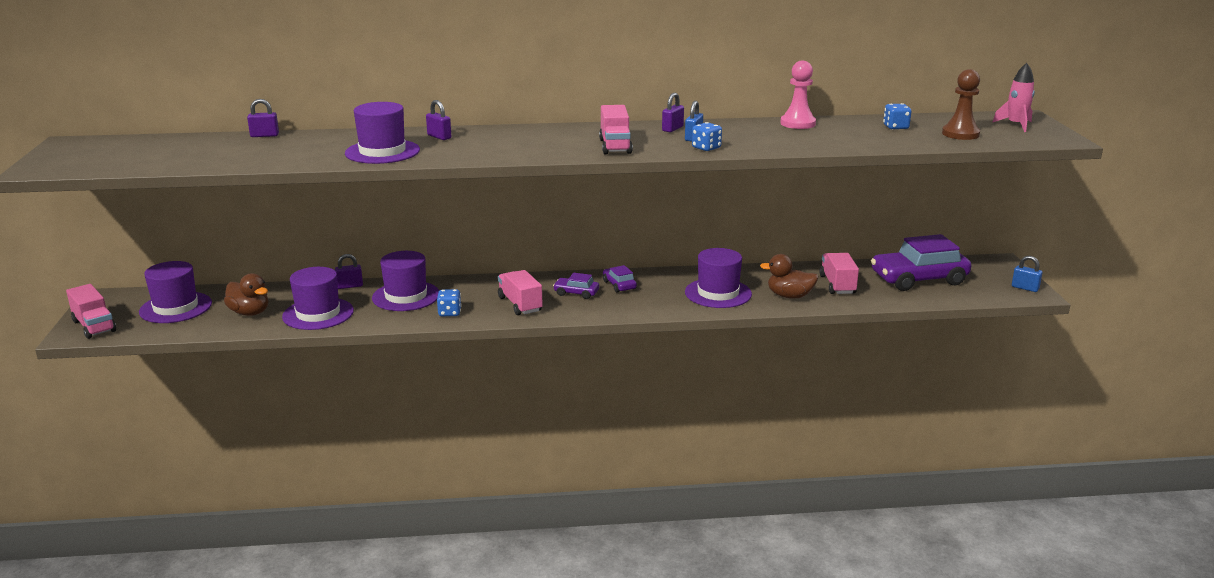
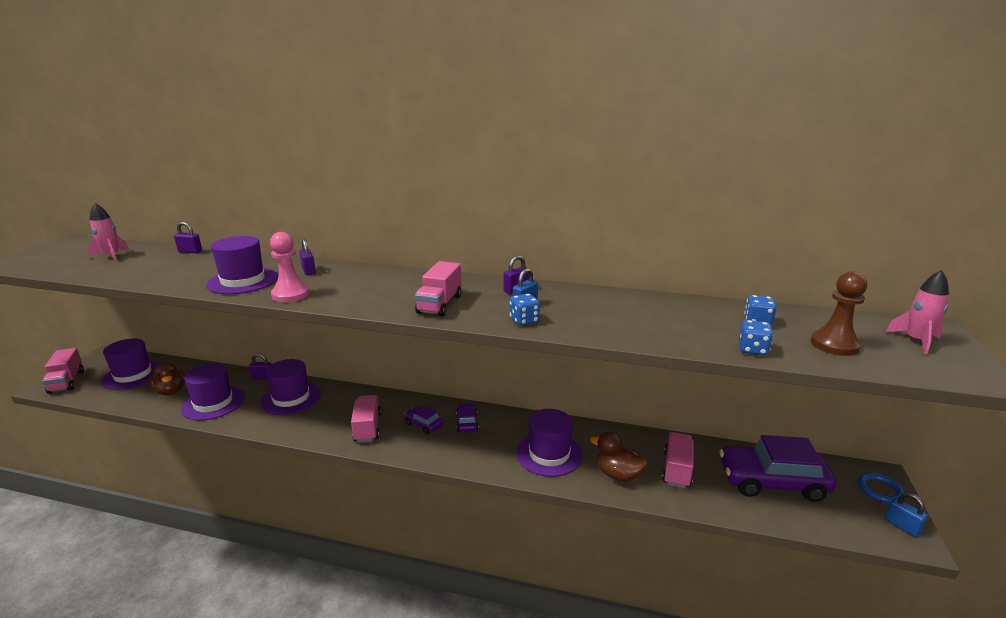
camera: 20 degrees right, 0 degrees up
(174, 149) = (111, 256): none -> pink rocket
(449, 313) = (305, 424): blue dice -> blue dice (752, 350)
(798, 123) = (649, 301): pink pawn -> pink pawn (290, 294)
(1002, 270) = (879, 490): none -> blue ring

